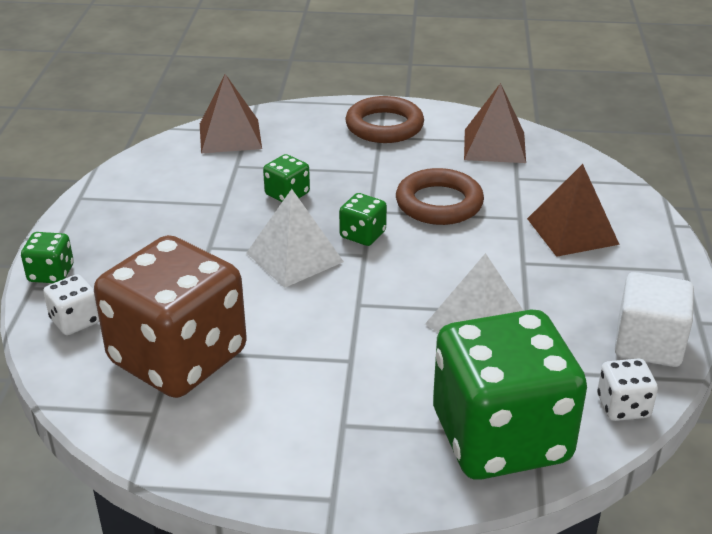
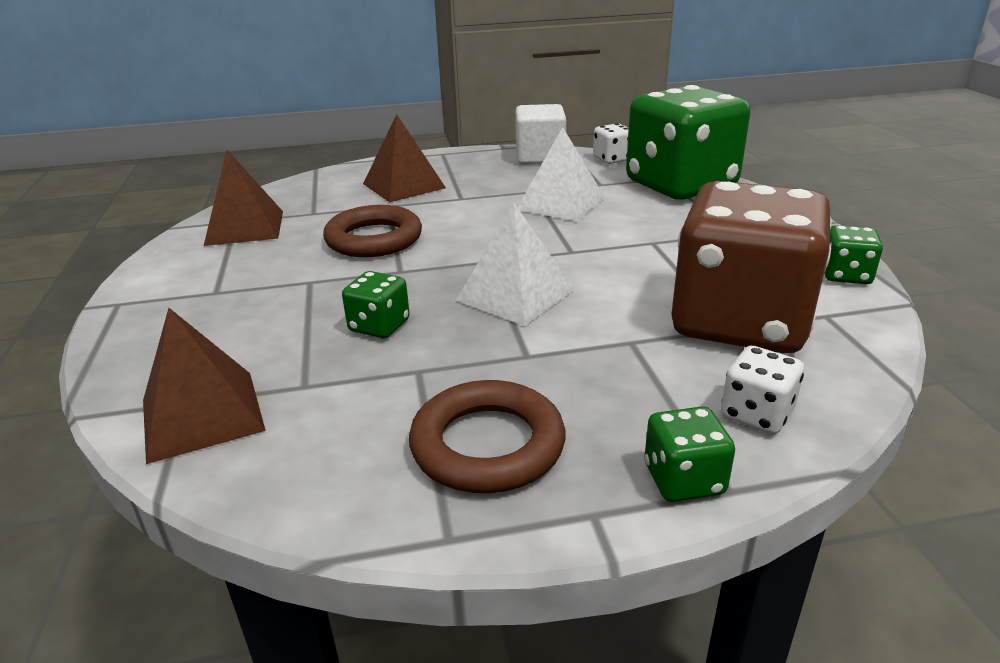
camera: 105 degrees left, 5 degrees down
(362, 235) = (452, 266): green dice -> green dice (845, 275)
(384, 126) = (187, 292): brown ring -> brown ring (487, 445)

